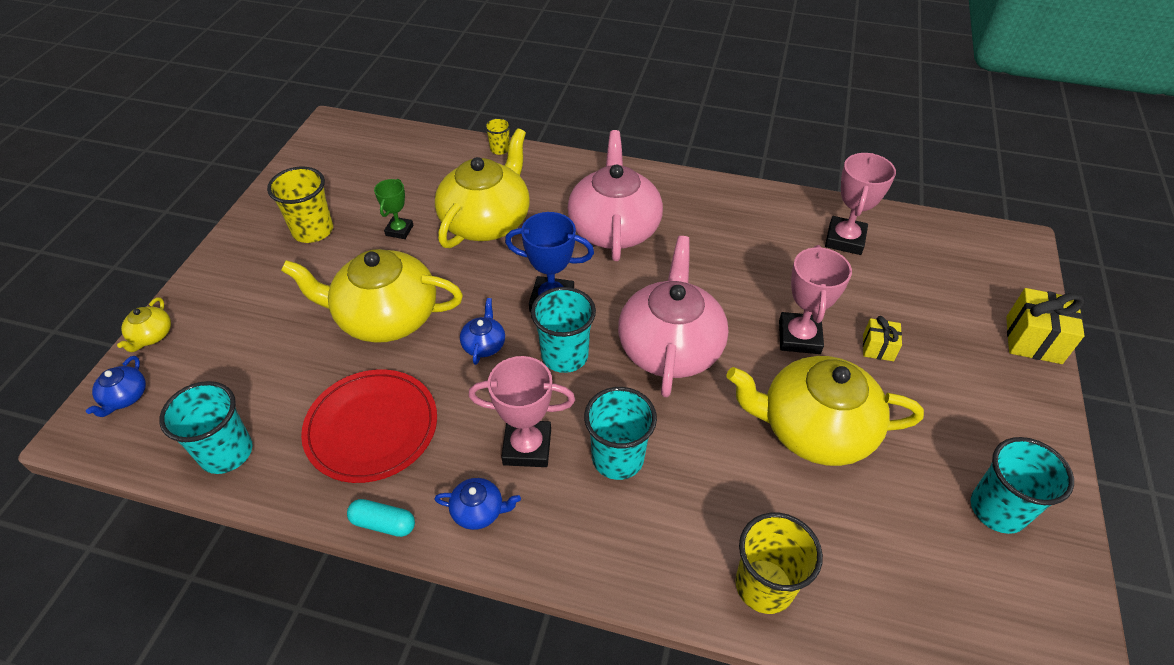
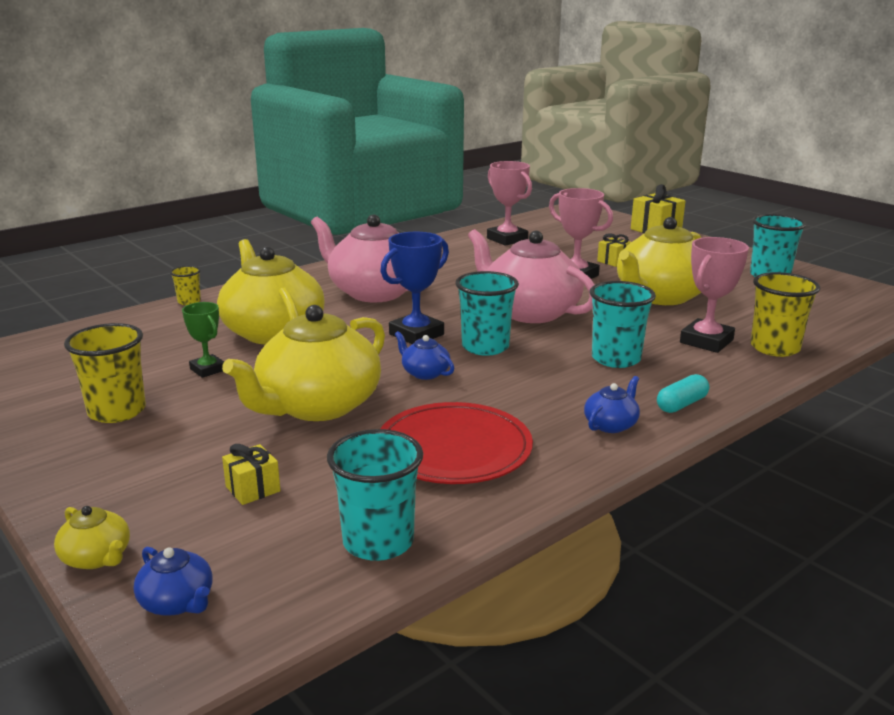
camera: 55 degrees left, 25 degrees down
(256, 354) = (253, 489): none -> yellow gift
(383, 523) = (579, 472): turquoise capsule -> turquoise capsule (681, 404)
(527, 447) = (565, 387): pink trophy -> pink trophy (706, 341)

